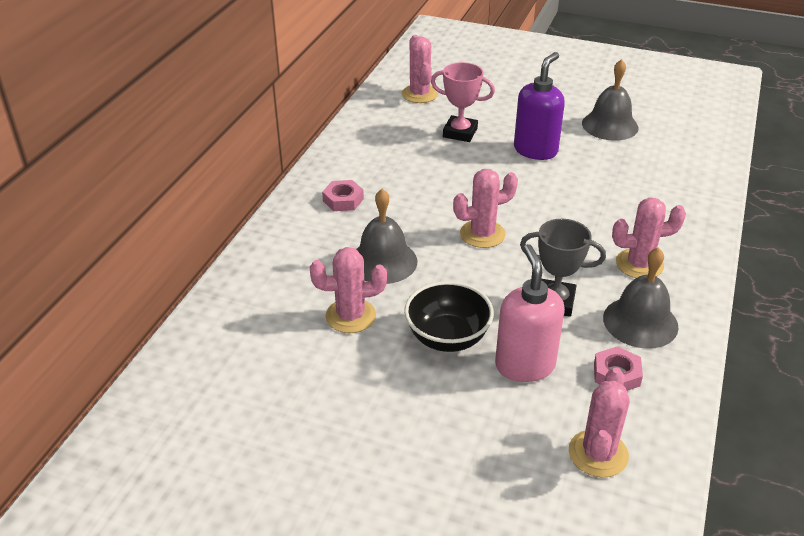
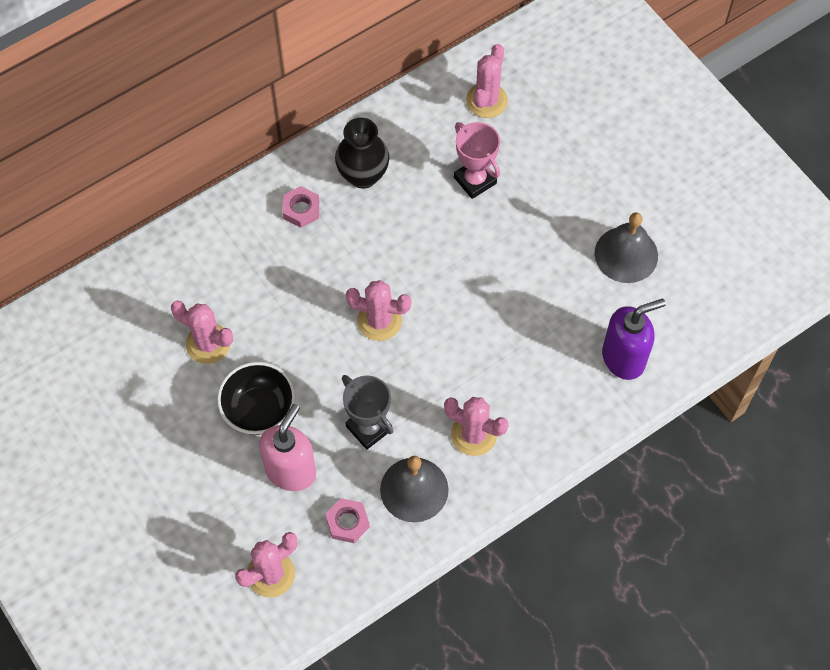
camera: 35 degrees right, 25 degrees up
(372, 163) = (363, 175): none -> black vase
(383, 261) = (276, 301): grey bell -> none
(535, 150) = (521, 246): purple soap dispenser -> purple soap dispenser (624, 358)

